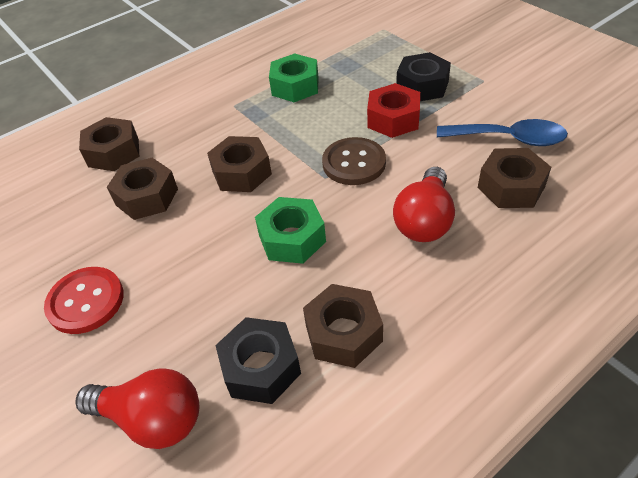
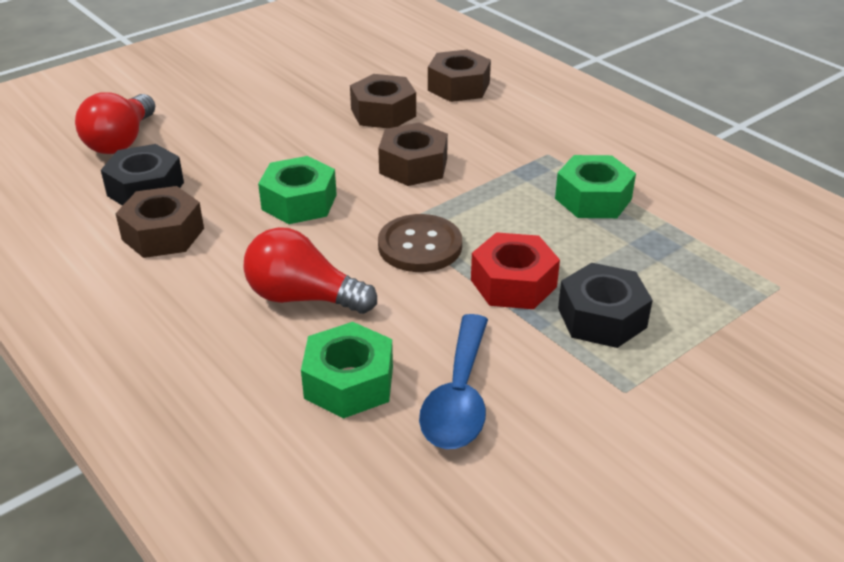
camera: 85 degrees right, 10 degrees down
(86, 301) = (253, 98): red button -> none
(511, 187) = (349, 382): brown nut -> green nut

